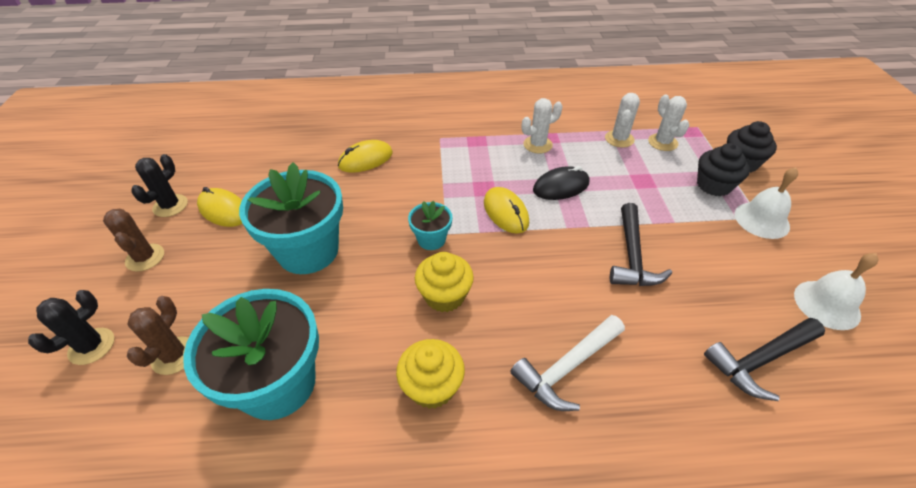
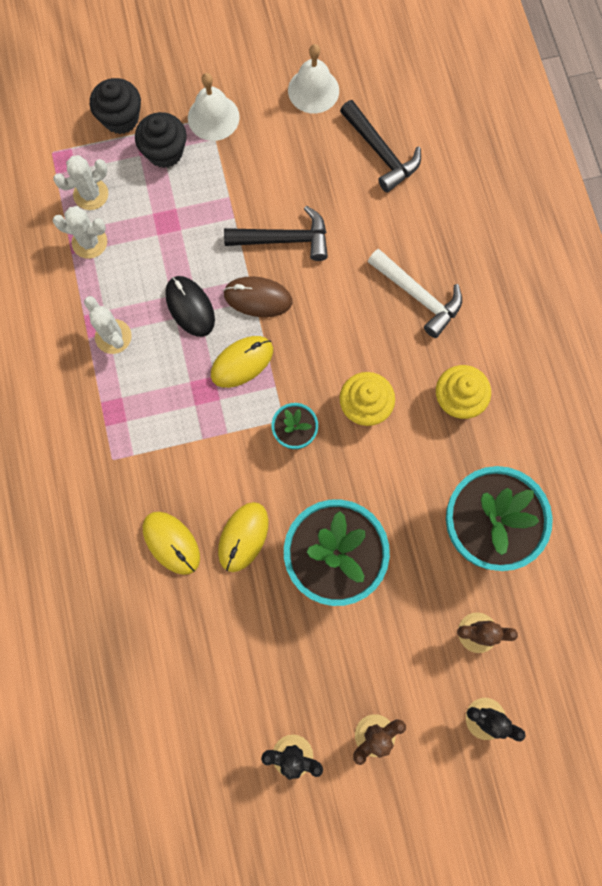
camera: 100 degrees left, 30 degrees up
(224, 210) = (289, 683): yellow mouse -> yellow mouse (243, 537)
(568, 230) = (258, 298): none -> brown mouse

